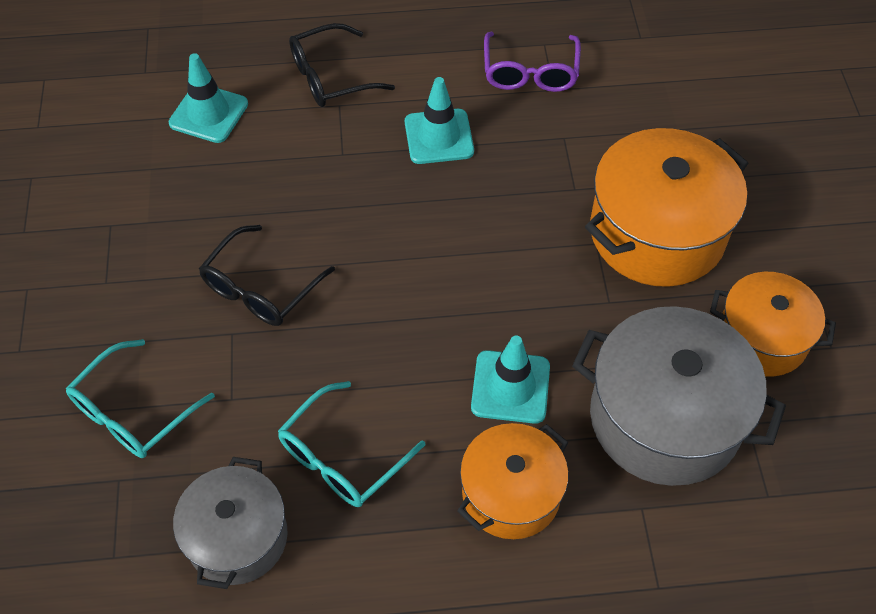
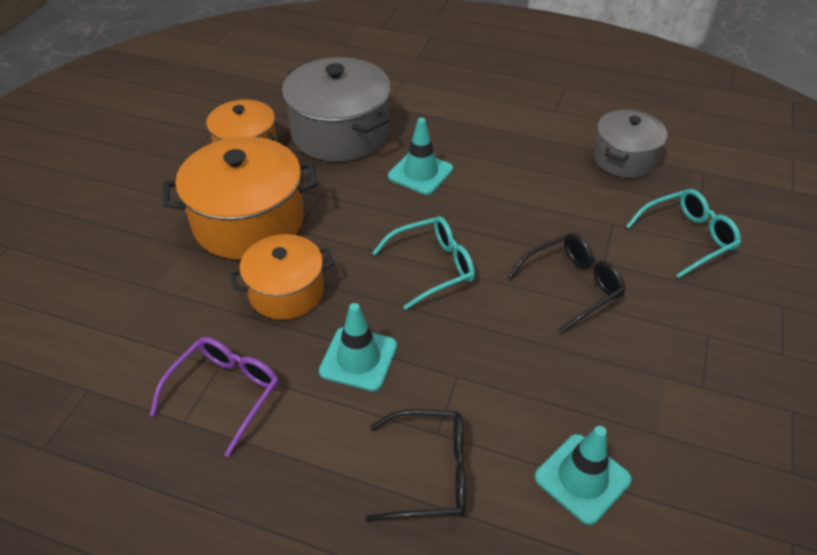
camera: 155 degrees left, 10 degrees down
(342, 457) = (546, 173): turquoise glasses -> turquoise glasses (432, 267)
(511, 493) = (453, 130): orange pot -> orange pot (286, 292)

